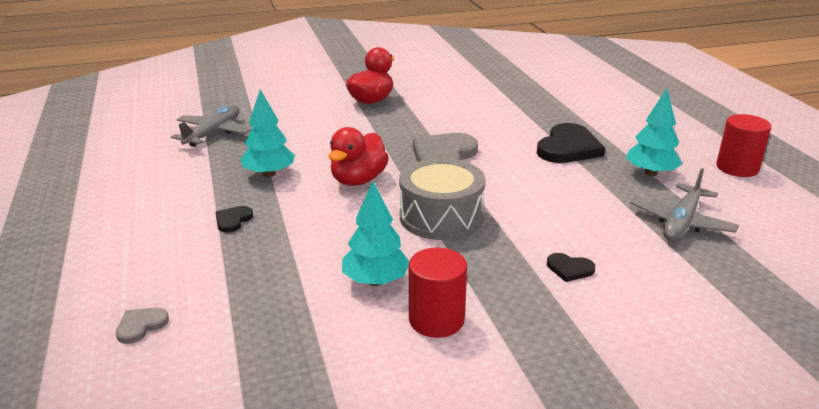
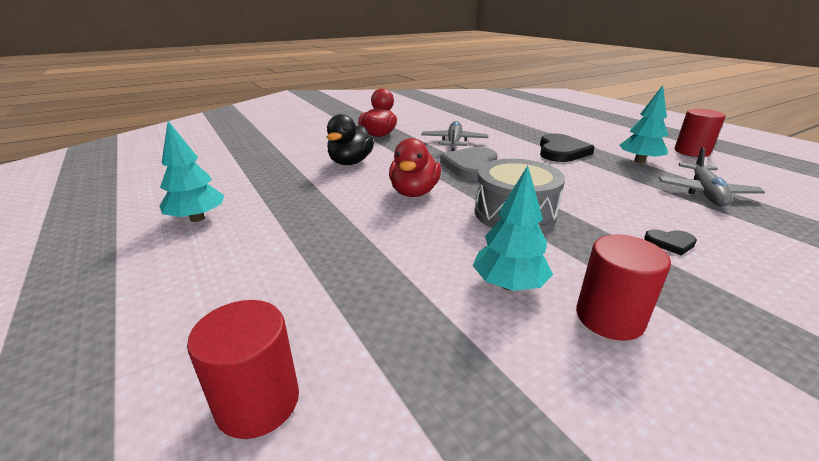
camera: 15 degrees left, 0 degrees up
(141, 326) = (258, 402): grey heart -> red cylinder
(213, 133) = (251, 170): grey plane -> grey plane (454, 142)
(233, 220) = (313, 244): black heart -> none
(269, 174) = (326, 197): turquoise tree -> turquoise tree (197, 218)
(317, 135) = (350, 162): none -> black duck

